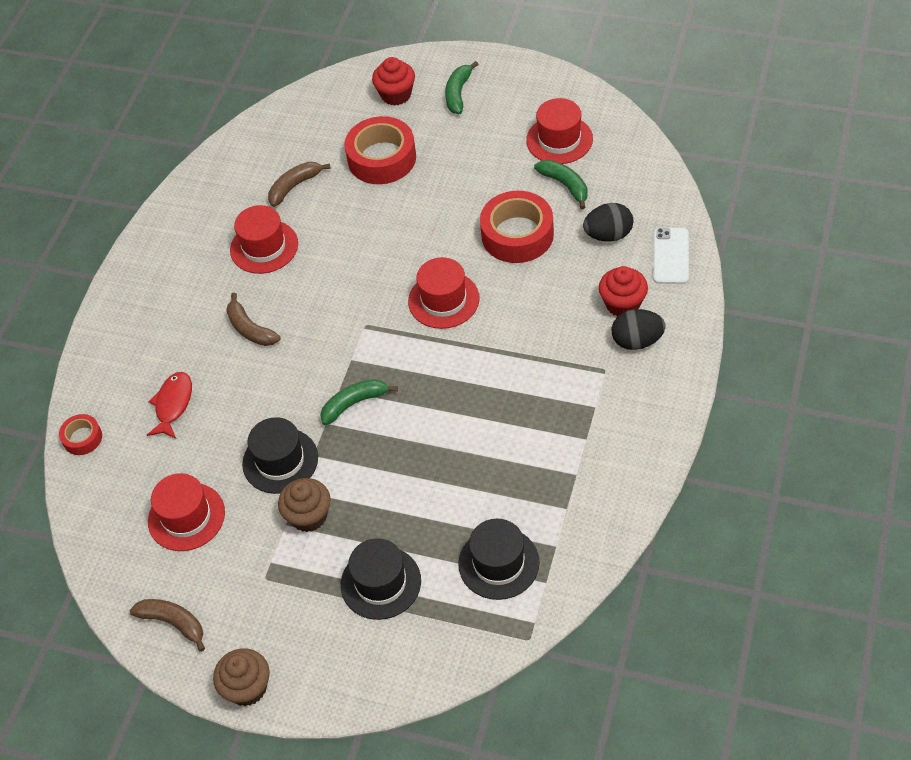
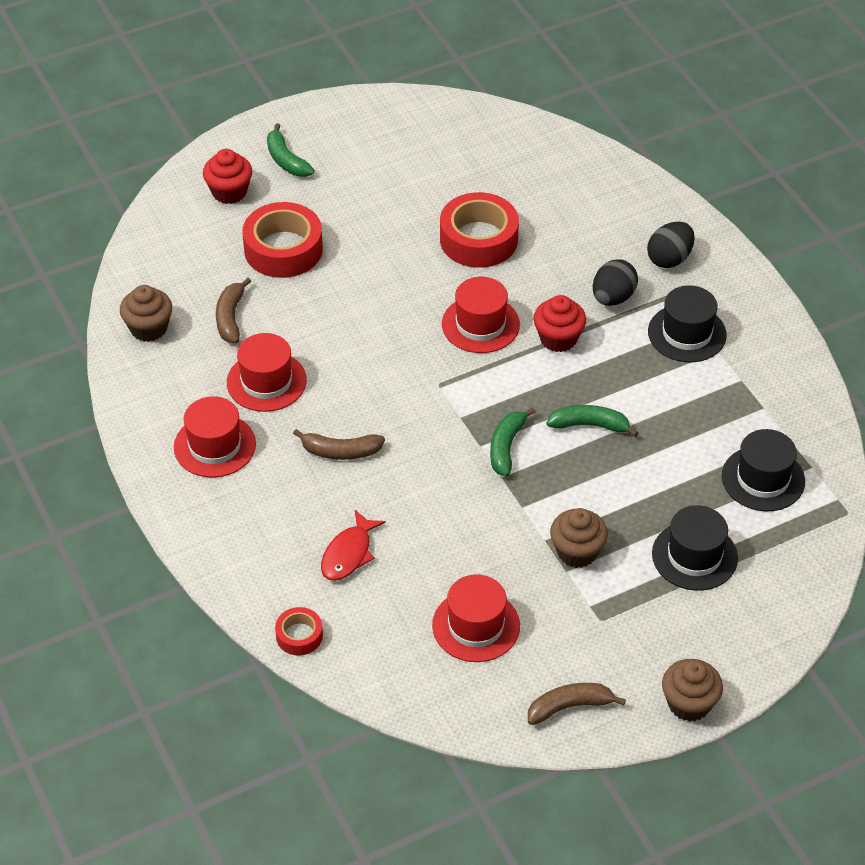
camera: 50 degrees left, 5 degrees down
(173, 404) = (349, 553): red fish -> red fish turned 120 degrees counterclockwise
(239, 161) = (149, 328): none -> brown cupcake
(280, 461) = (500, 530): black hat -> black hat (687, 333)
(559, 139) = (422, 148): red hat -> red hat (214, 446)
(565, 185) = (470, 180): green banana -> green banana (589, 425)
(608, 235) = (552, 196): black egg -> black egg (613, 298)
(622, 304) = (626, 239): red cupcake -> red cupcake (558, 338)
(671, 256) = (619, 183): white phone -> none

